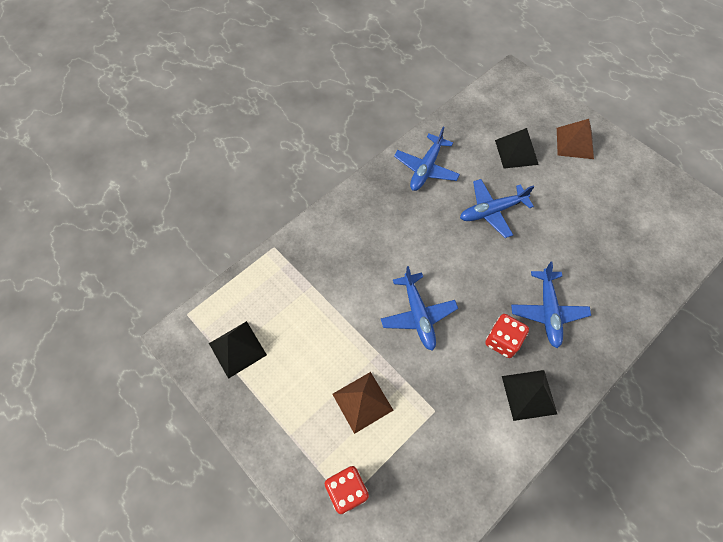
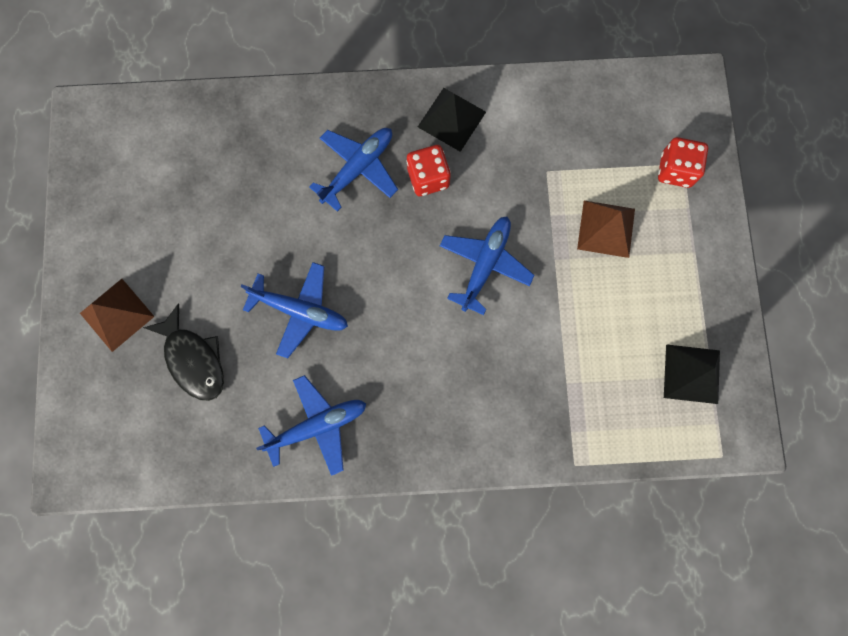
camera: 140 degrees left, 15 degrees up
(516, 152) = (194, 359): black pyramid -> black fish

